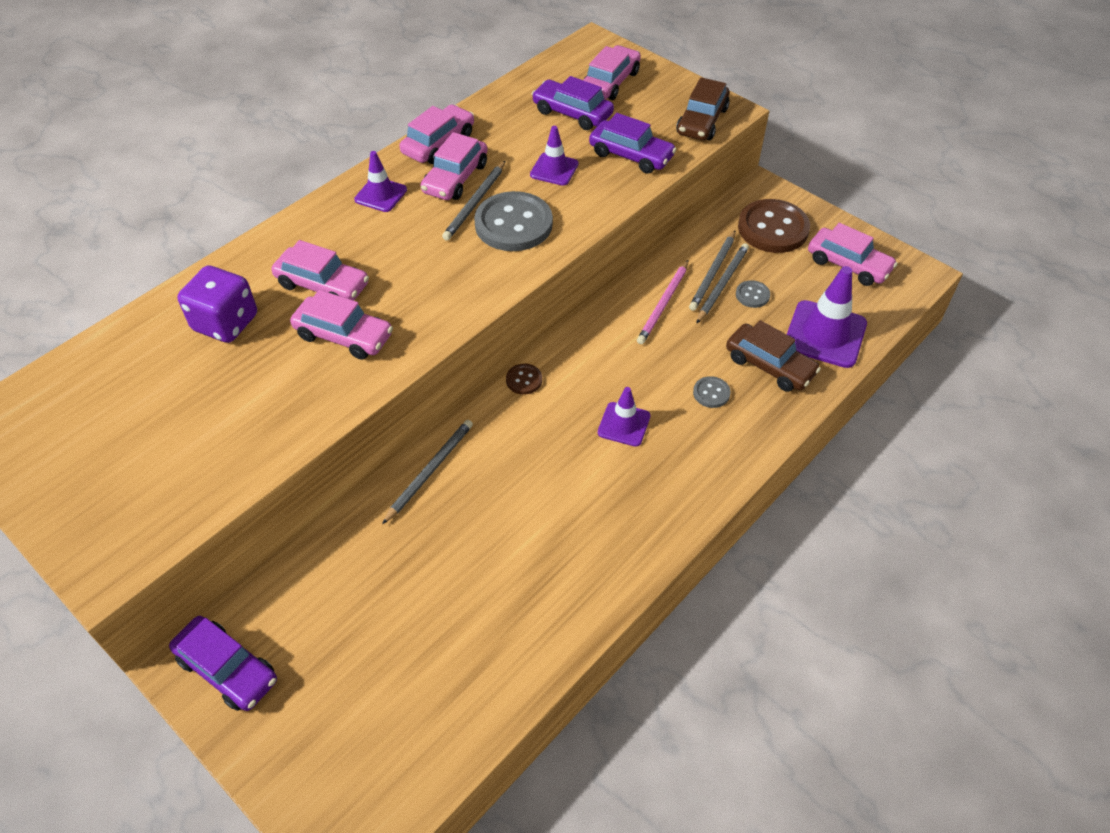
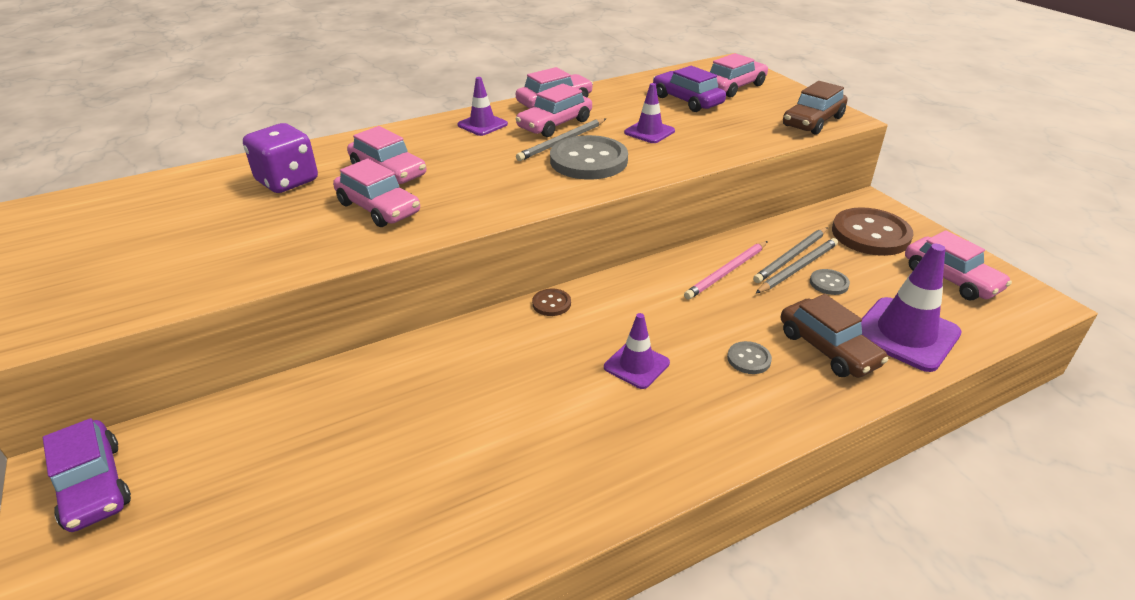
camera: 20 degrees right, 15 degrees down
(430, 471) = (413, 358): grey pencil -> none
(631, 155) = (729, 133): purple car -> none

